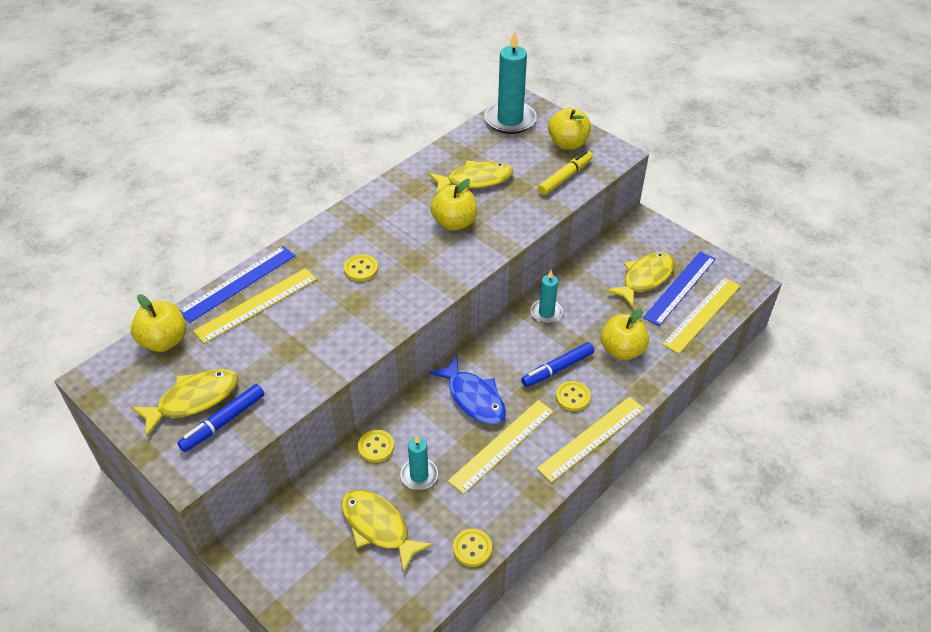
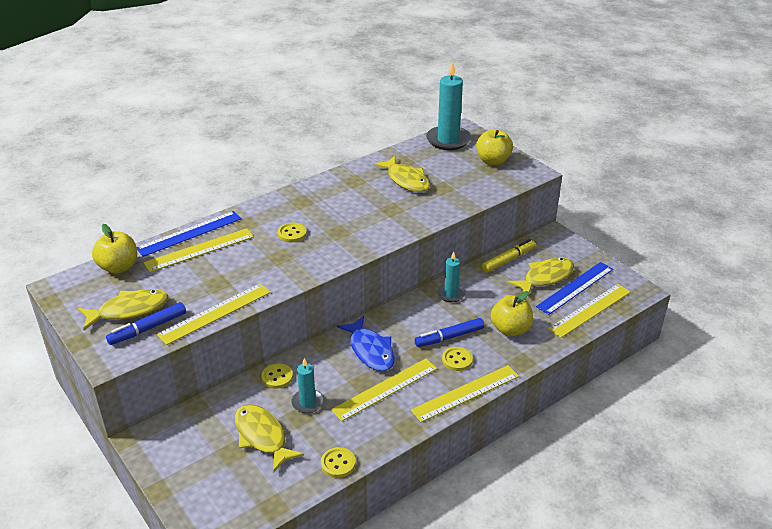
camera: 10 degrees right, 10 degrees down
(298, 390) = (215, 313): none -> yellow ruler
(454, 223) = (379, 208): yellow apple -> none
(475, 180) = (406, 180): yellow fish -> yellow fish turned 60 degrees clockwise
(565, 177) = (483, 185): yellow marker -> yellow marker (508, 260)

